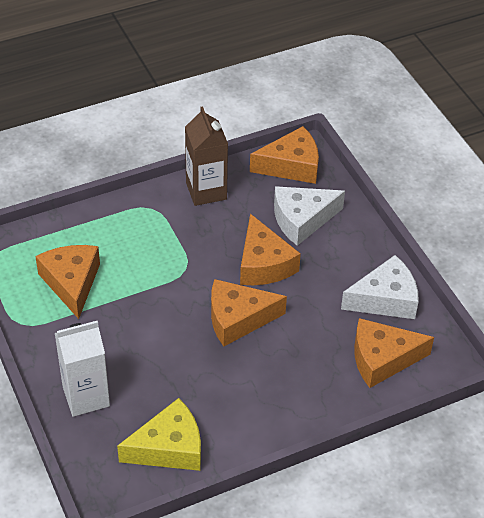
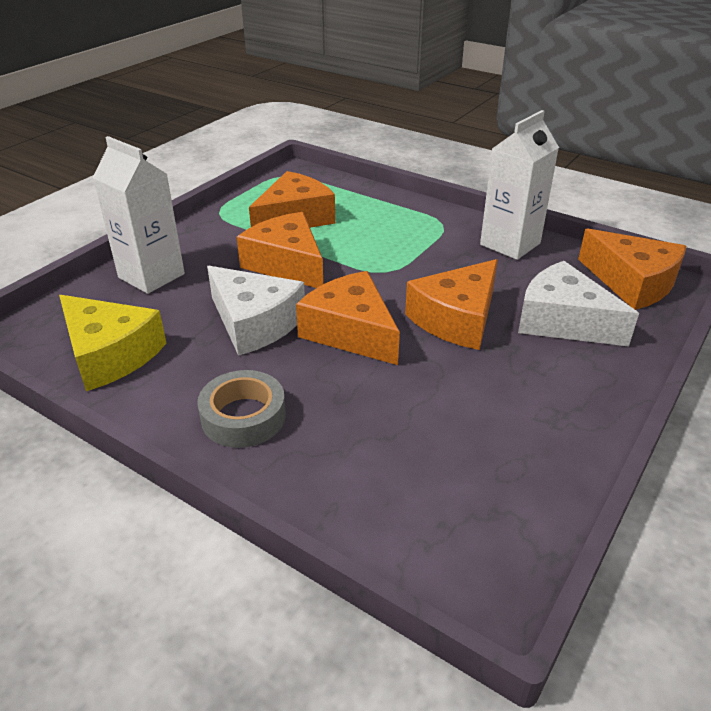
camera: 60 degrees right, 10 degrees down
(206, 191) = (510, 244): brown carton -> white carton
(279, 402) = (243, 416): none -> grey tape
(382, 359) = (410, 493): orange cheese -> orange cheese (287, 264)
(385, 299) = (526, 450): white cheese -> white cheese (254, 323)

